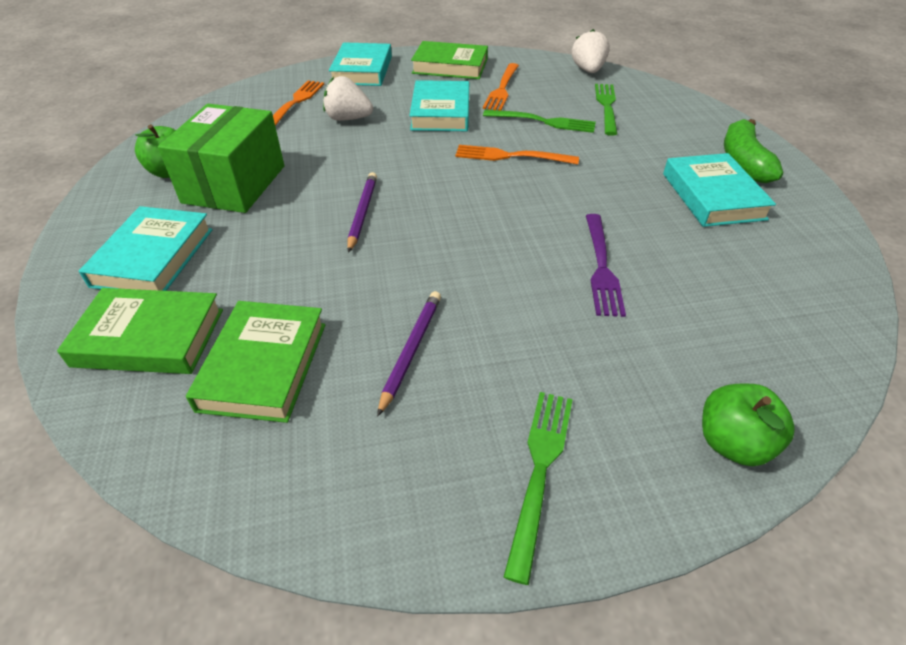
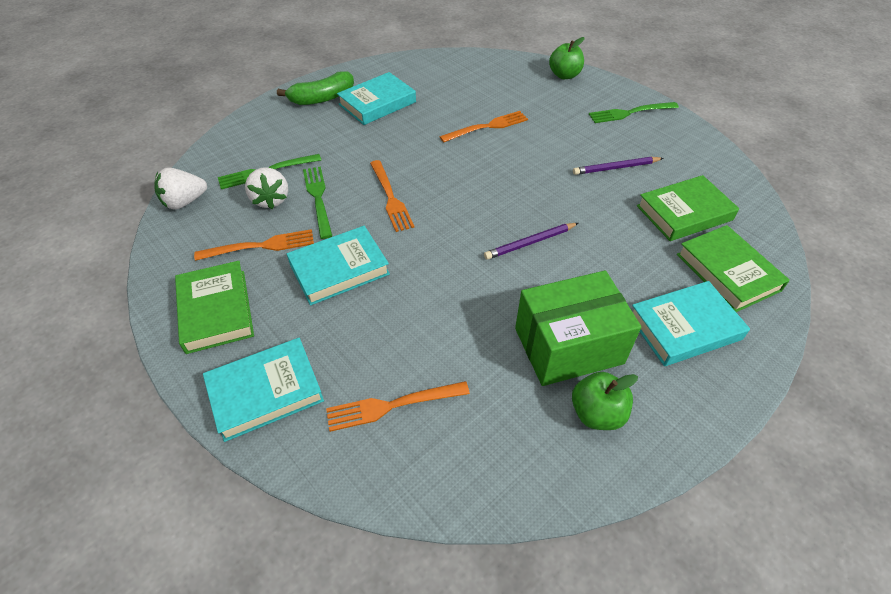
camera: 120 degrees left, 5 degrees up
(348, 119) = (398, 333): white strawberry -> white strawberry (271, 200)
(602, 267) = (487, 126): purple fork -> orange fork

